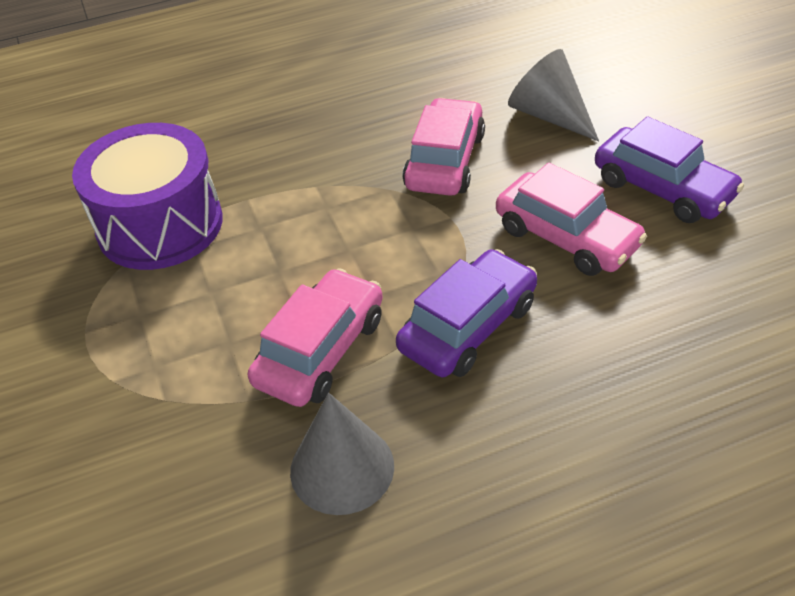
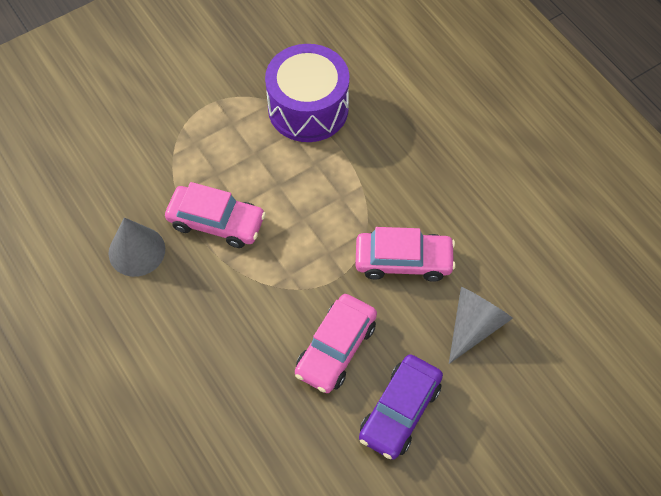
camera: 75 degrees right, 15 degrees up
(468, 327) = (245, 298): purple car -> none

